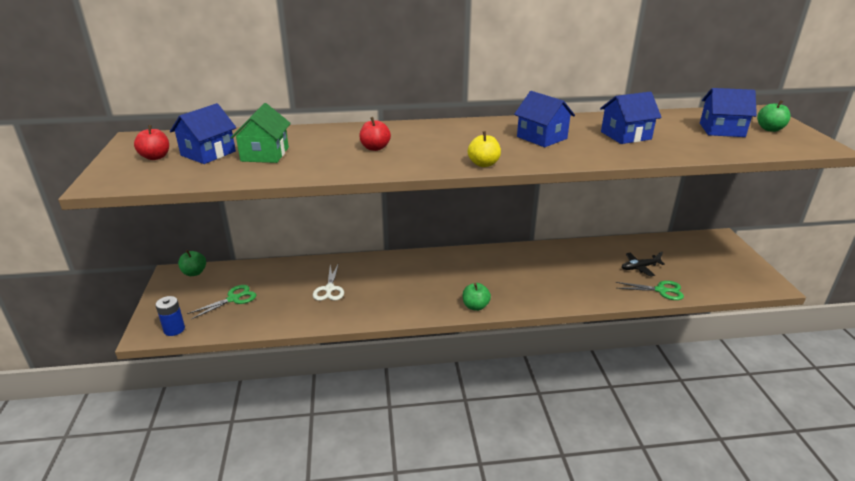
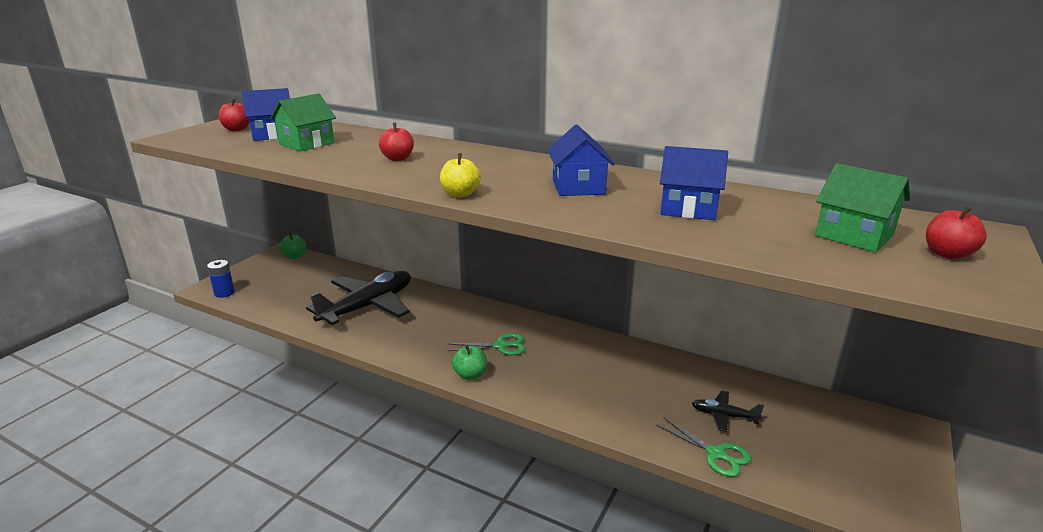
camera: 35 degrees right, 5 degrees down
(233, 299) = (291, 286): green scissors -> green scissors (501, 346)
(329, 289) = (368, 306): white scissors -> black plane
(722, 130) = (854, 236): blue house -> green house
(770, 129) = (947, 254): green apple -> red apple

